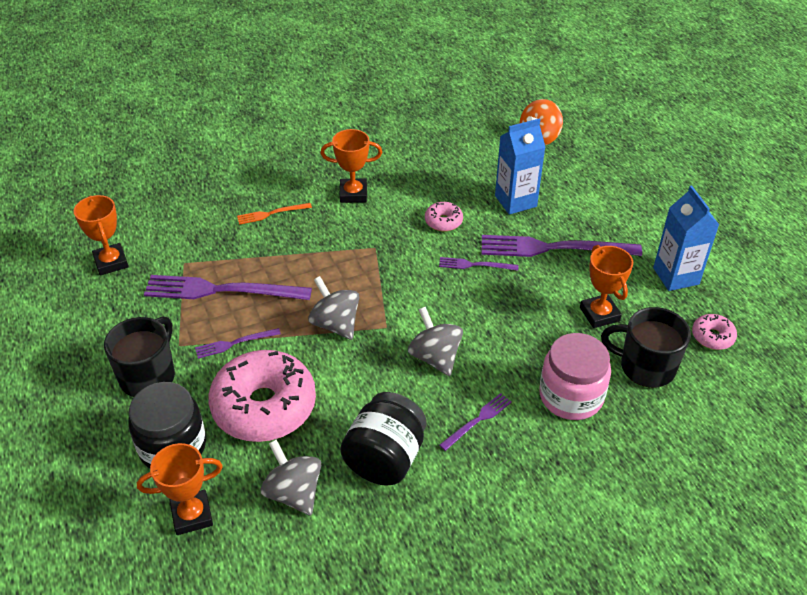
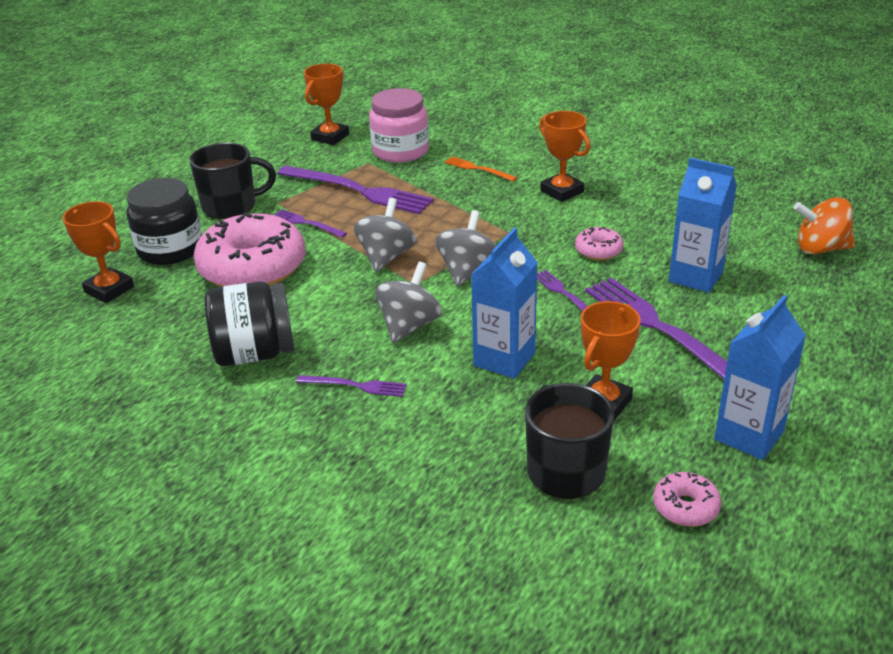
camera: 55 degrees right, 10 degrees down
(221, 290) = (358, 191): purple fork -> purple fork turned 150 degrees clockwise
(294, 493) = (172, 325): grey spinning top -> grey spinning top (467, 271)
(517, 332) = (504, 359): none -> blue carton
(571, 396) = (455, 433): pink jar -> pink jar (400, 151)

